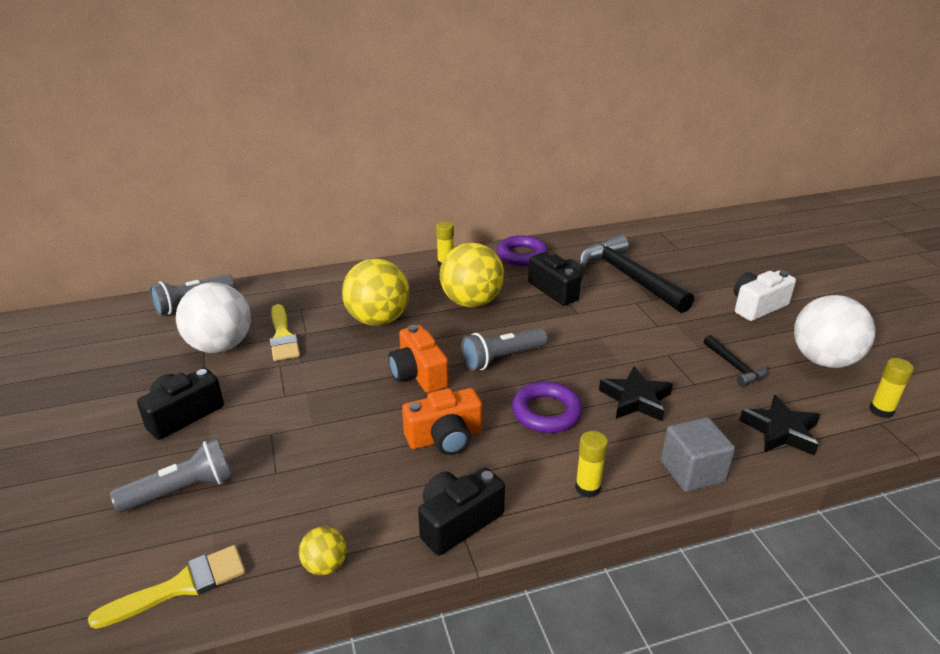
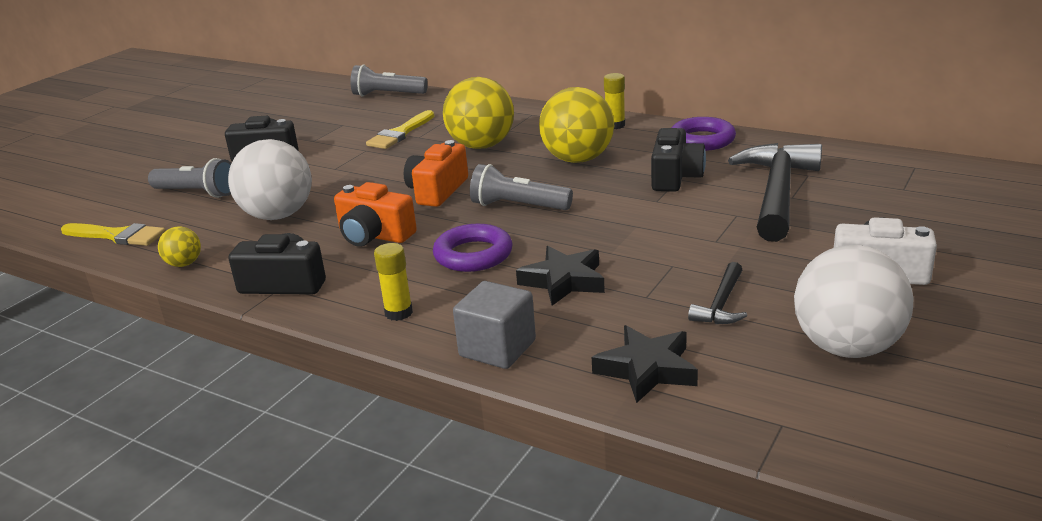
camera: 50 degrees right, 5 degrees down
(220, 346) = (355, 125): white ball -> white ball (278, 215)
(881, 410) = (810, 417): yellow glue stick -> none

